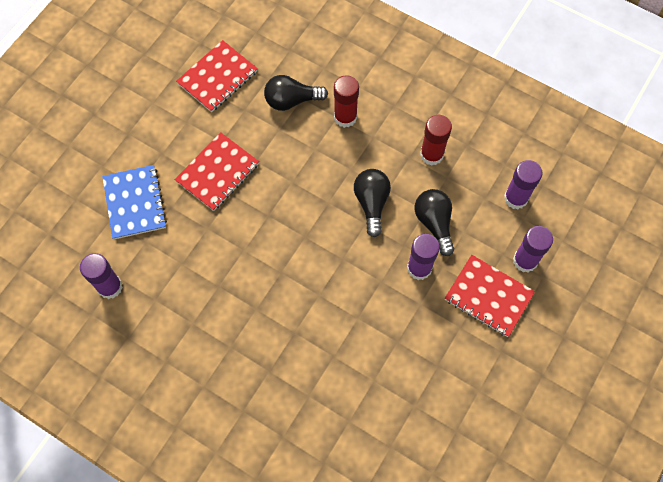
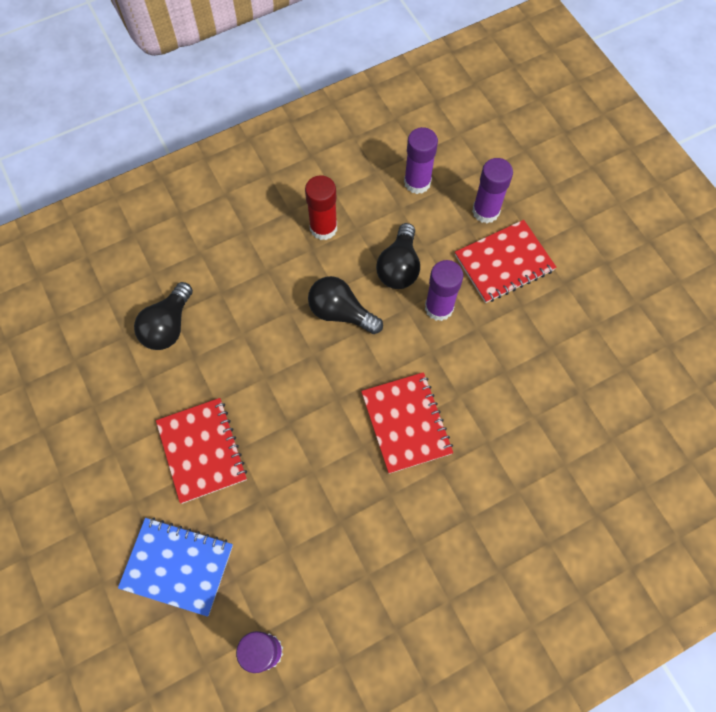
camera: 60 degrees left, 0 degrees up
(217, 77) = (82, 388): red notebook -> red notebook (406, 423)
(345, 117) = (226, 284): red glue stick -> none
(434, 223) = (399, 267): black light bulb -> black light bulb turned 90 degrees counterclockwise

